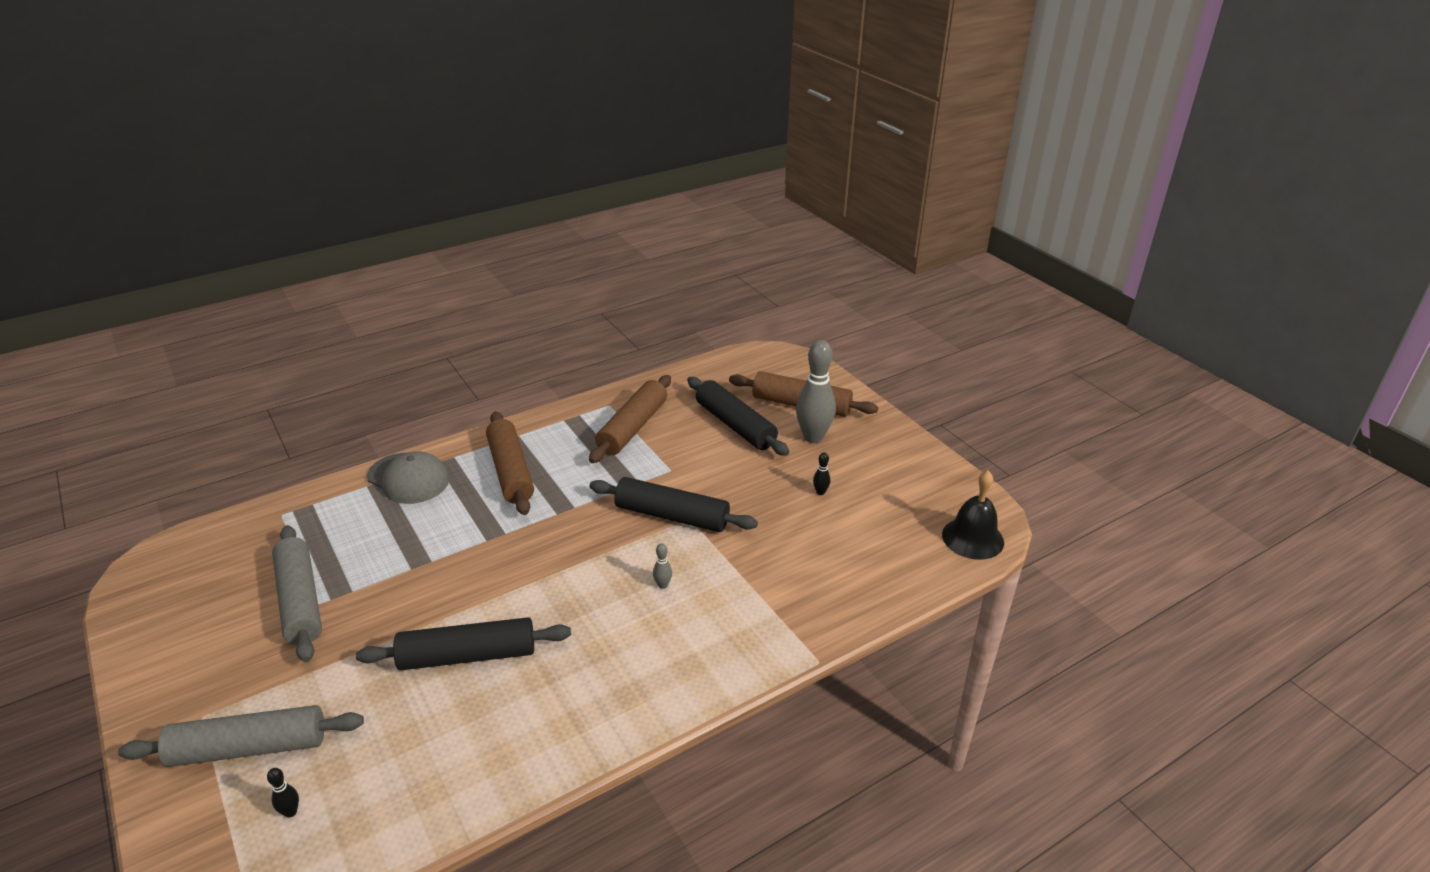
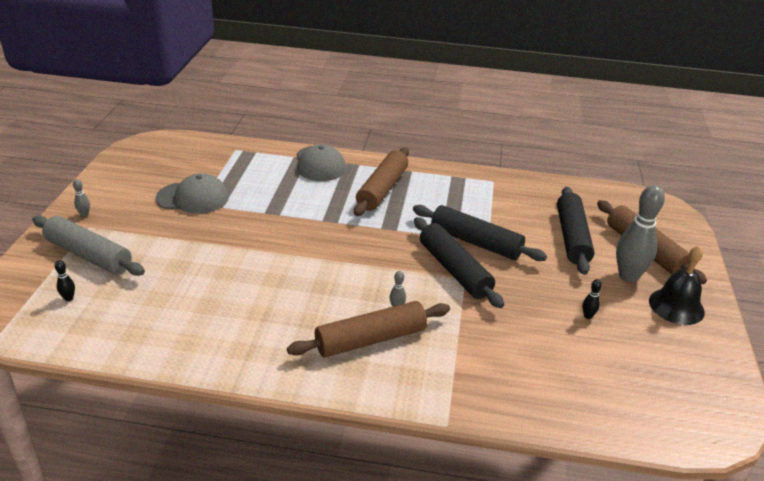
camera: 40 degrees right, 0 degrees up
(174, 705) = (84, 214): none -> grey bowling pin
(300, 601) = (193, 198): grey rolling pin -> grey cap
(468, 656) = (237, 277): black rolling pin -> black rolling pin (475, 242)
(632, 428) = (493, 202): brown rolling pin -> brown rolling pin (370, 339)
(972, 538) = (688, 425): black bell -> black bell (676, 306)

